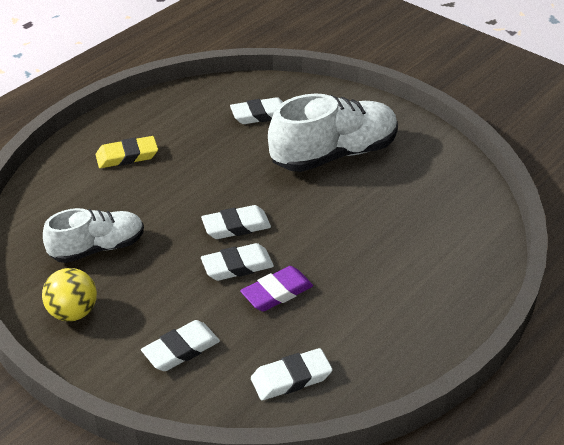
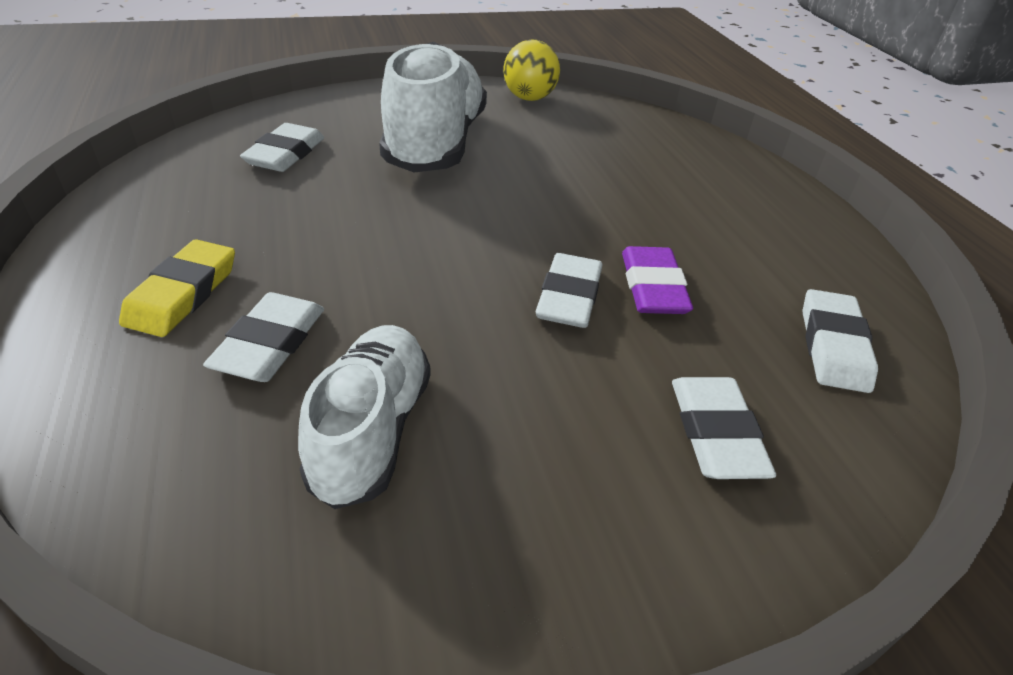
camera: 60 degrees left, 0 degrees up
(73, 312) = (518, 547): yellow ball -> yellow ball (529, 98)
(236, 226) = (484, 263): white eraser -> white eraser (270, 343)

